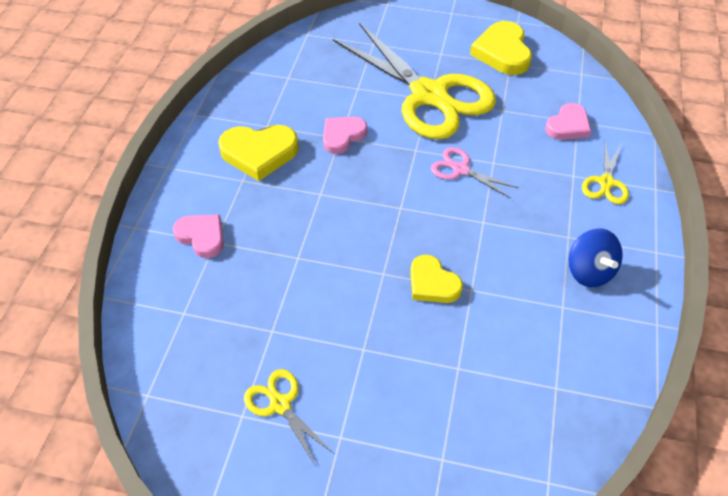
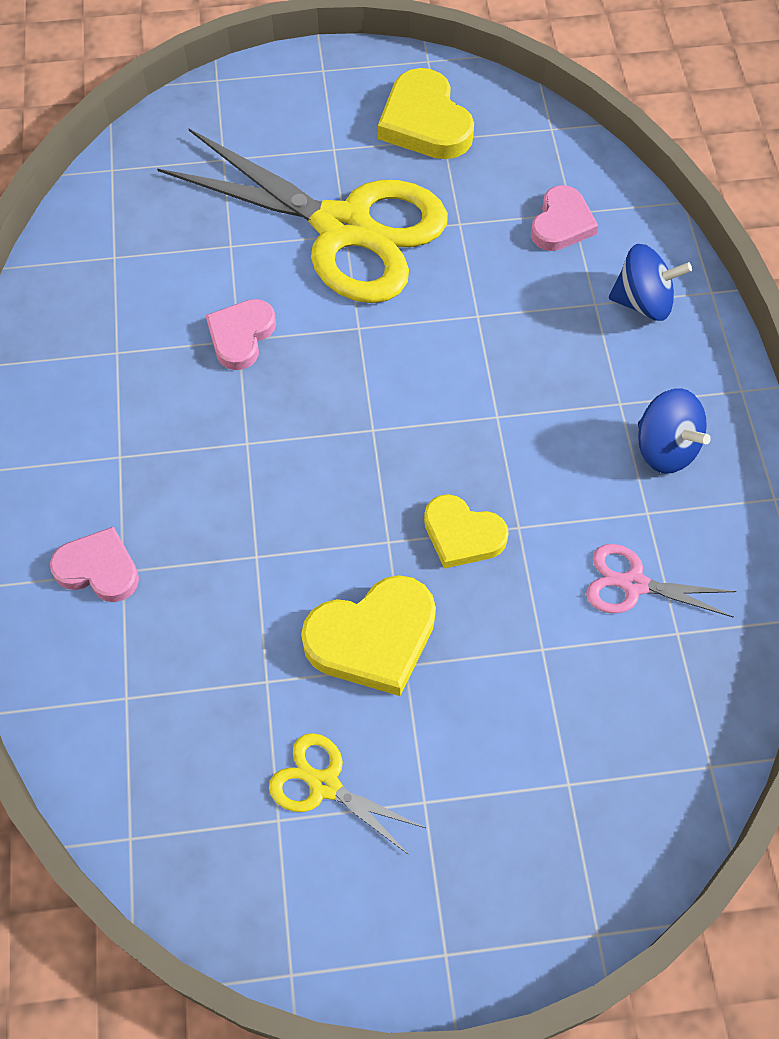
camera: 20 degrees left, 10 degrees up
(259, 153) = (125, 403): yellow heart -> yellow heart (373, 638)
(460, 169) = (435, 341): pink scissors -> pink scissors (633, 584)
(606, 183) = (643, 302): yellow scissors -> blue spinning top

